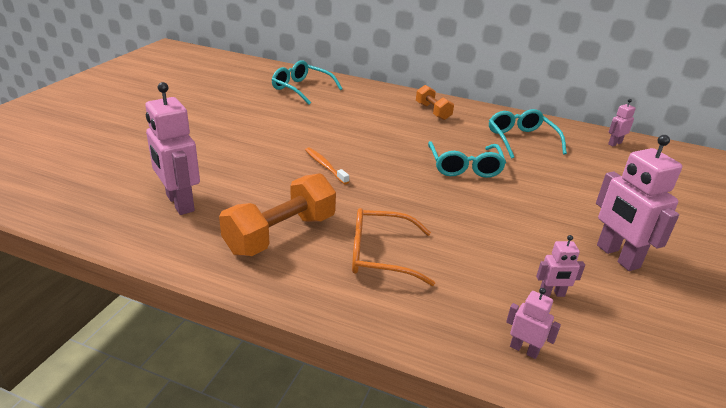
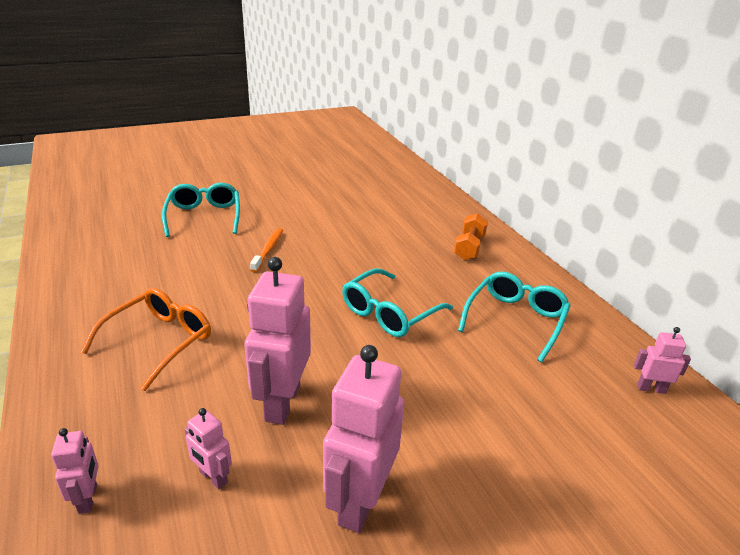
camera: 45 degrees right, 0 degrees up
(179, 203) = (126, 228): pink robot -> pink robot (282, 402)
(280, 234) = (134, 283): orange dumbbell -> none
(301, 89) = (381, 179): turquoise glasses -> turquoise glasses (204, 216)
(380, 255) = (159, 341): orange glasses -> orange glasses turned 75 degrees clockwise

